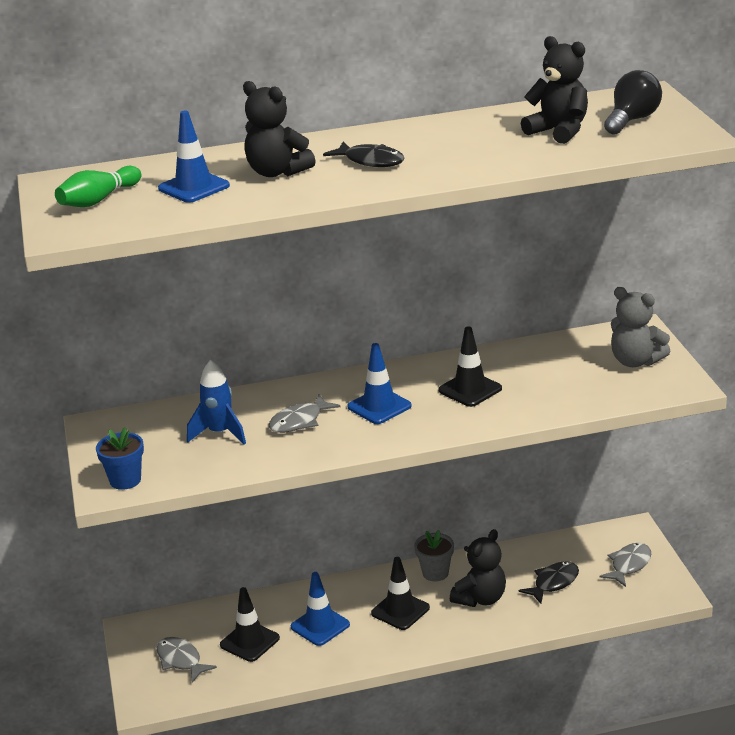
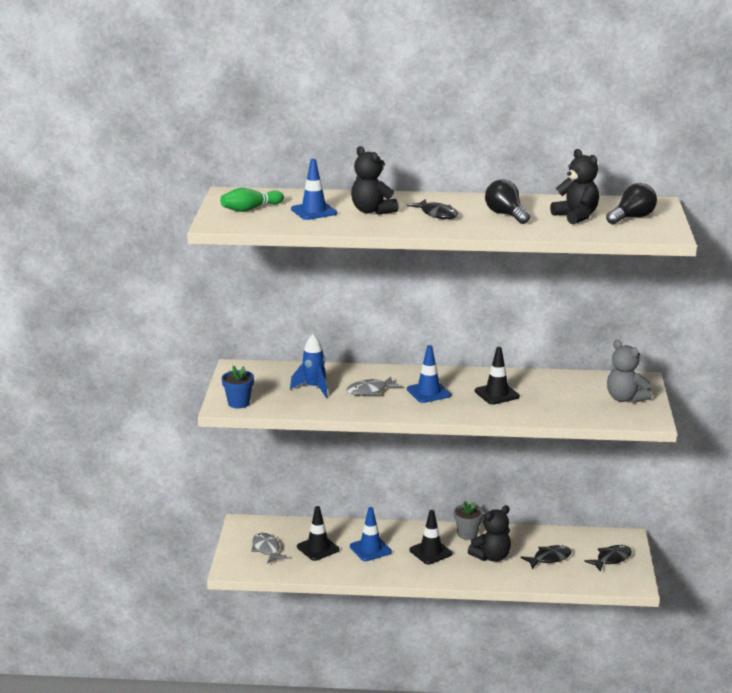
camera: 15 degrees right, 5 degrees down
(464, 145) = (506, 215): none -> black light bulb
(629, 565) = (611, 559): grey fish -> black fish

